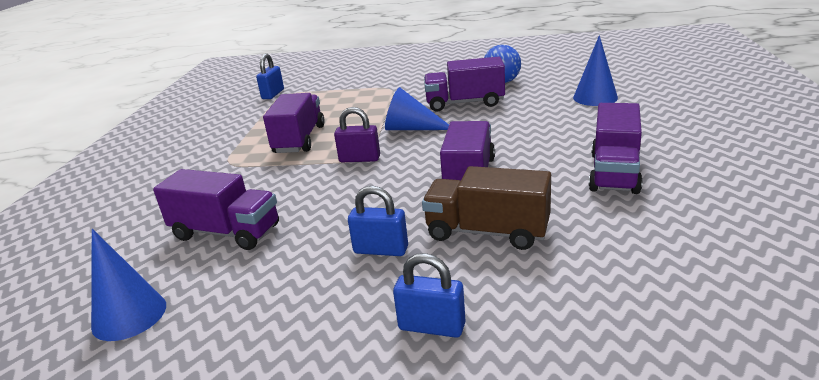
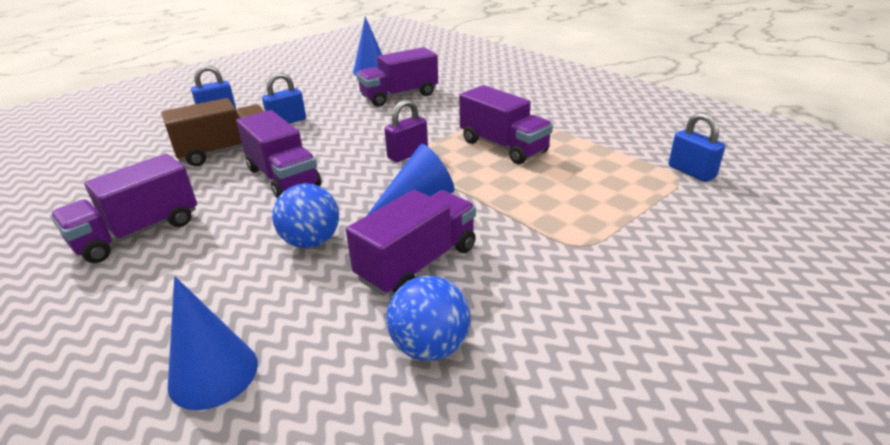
camera: 130 degrees right, 5 degrees up
(502, 128) = (311, 242): none -> blue ball
(614, 172) = (138, 233): purple truck -> purple truck turned 105 degrees counterclockwise

